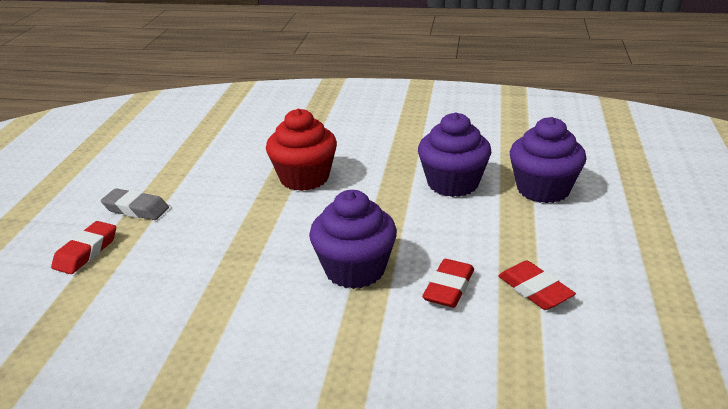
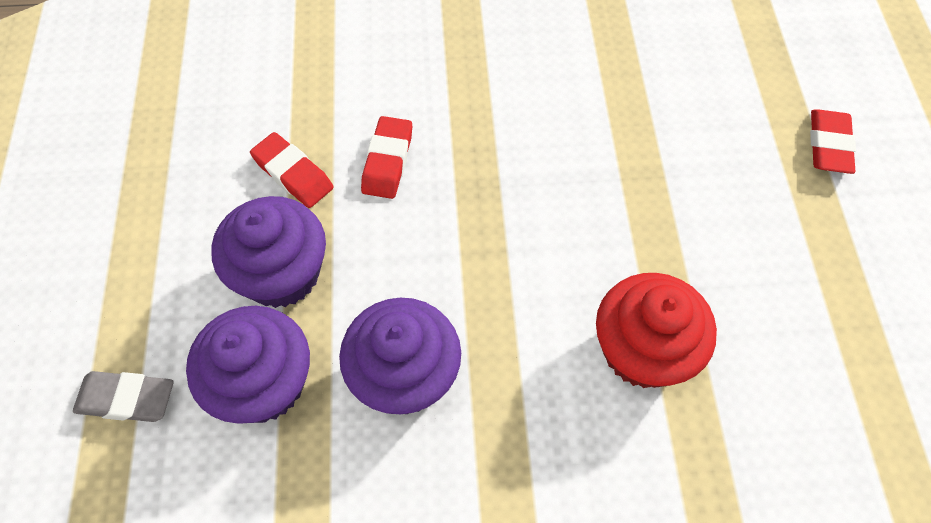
camera: 165 degrees right, 30 degrees up
(136, 209) = (838, 232): grey eraser -> grey eraser (127, 399)
(355, 269) = (499, 171): purple cupcake -> purple cupcake (282, 274)

